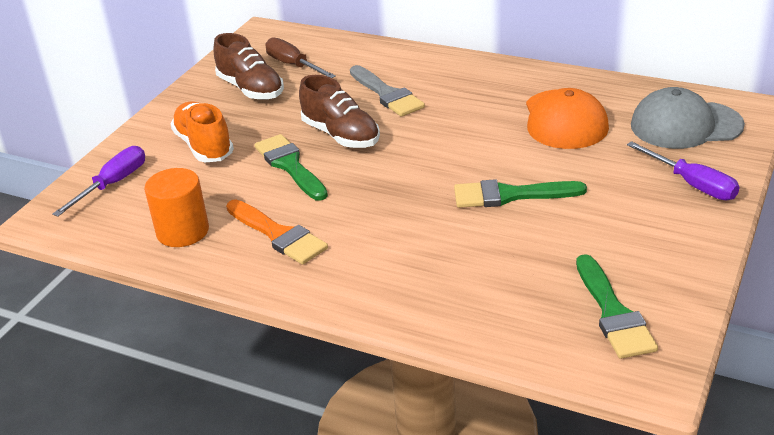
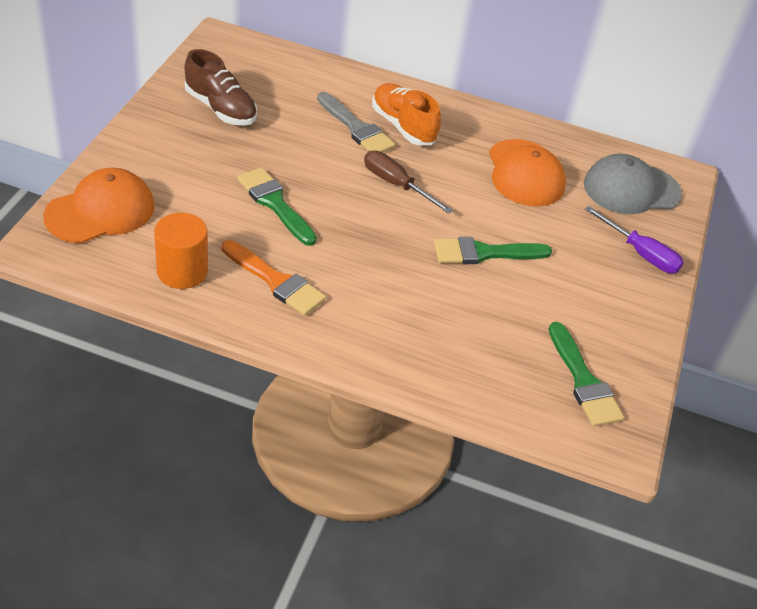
camera: 15 degrees left, 10 degrees up
(113, 184) = (100, 211): purple screwdriver -> orange cap
(204, 146) = (185, 173): orange shoe -> orange shoe (403, 126)
(293, 65) = (259, 83): brown screwdriver -> brown screwdriver (396, 185)
(341, 135) = (319, 172): brown shoe -> none

